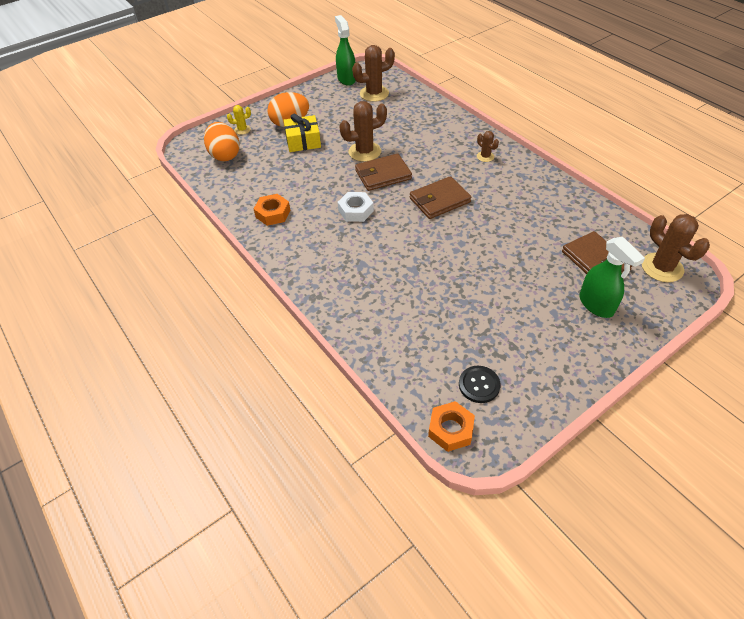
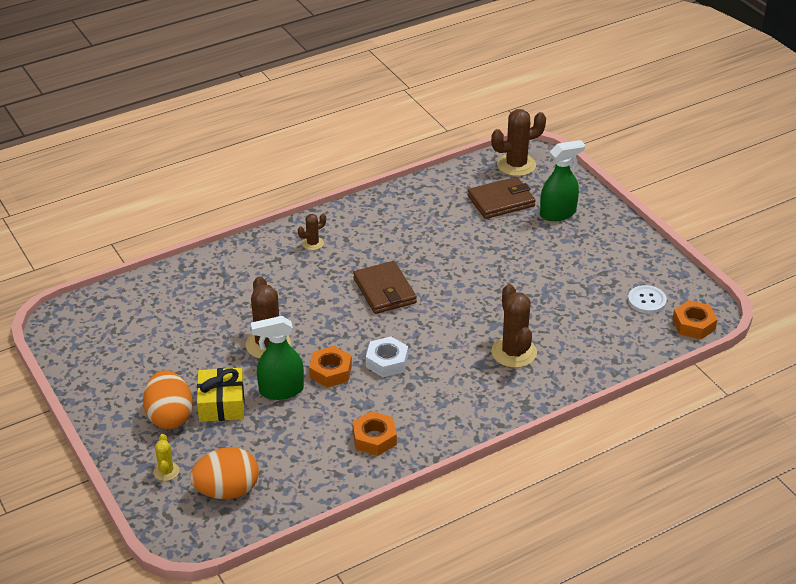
camera: 85 degrees left, 10 degrees down
(340, 184) = (330, 371): none -> orange nut
(346, 79) = (73, 349): green spray bottle -> green spray bottle (281, 390)
(374, 94) = (128, 323): brown cactus -> brown cactus (514, 352)
(383, 175) = (323, 332): brown wallet -> none
(479, 385) = (646, 300): black button -> white button

